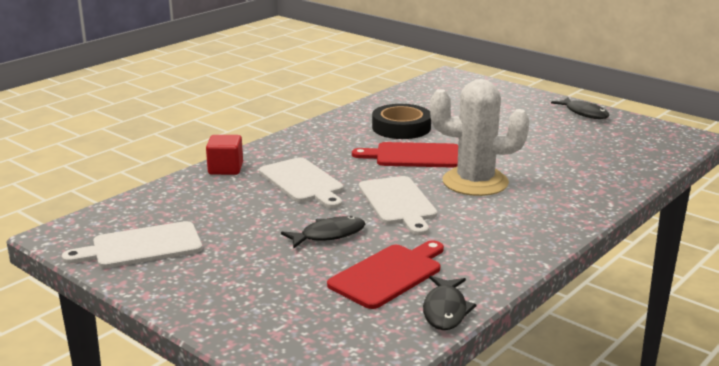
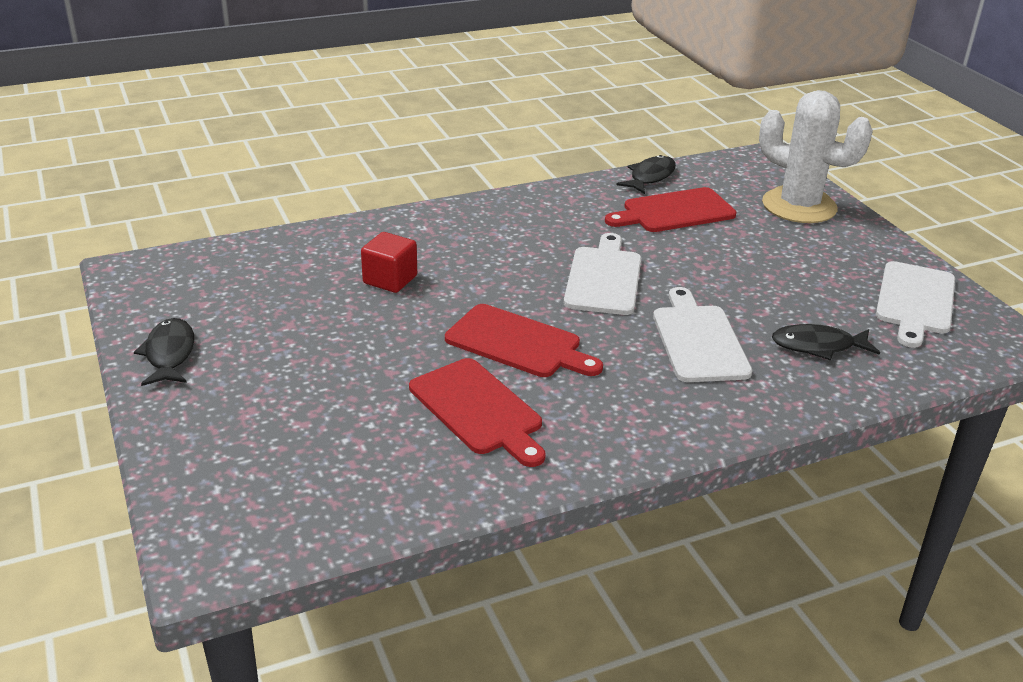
camera: 155 degrees left, 10 degrees up
(141, 246) = (915, 301): white cutting board -> white cutting board turned 105 degrees clockwise
(225, 169) = (798, 397): red cube -> red cube (390, 280)
(328, 235) = (706, 261): black fish -> black fish (818, 346)
(401, 127) = (478, 410): black tape -> red cutting board
(475, 182) = (488, 280): white cactus -> white cactus (799, 206)

